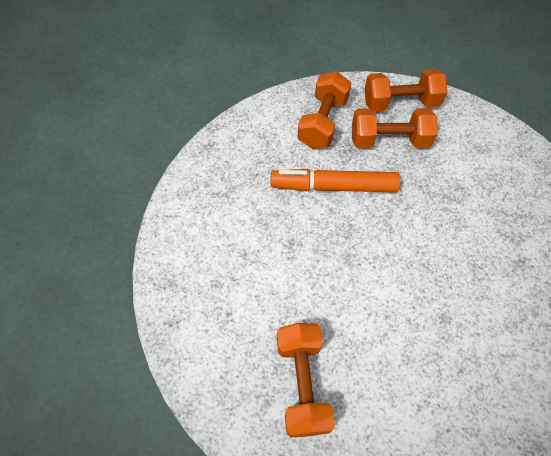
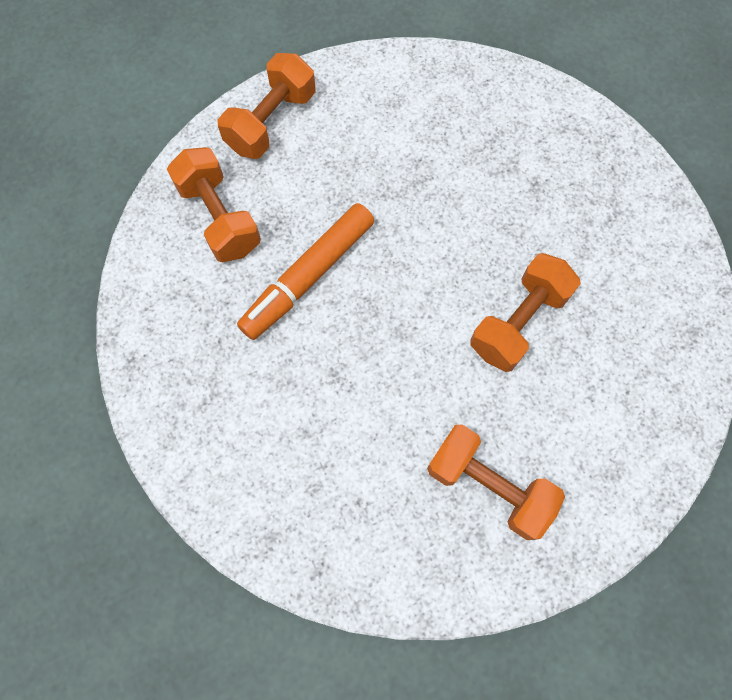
camera: 50 degrees left, 10 degrees up
(389, 140) = (305, 175): orange dumbbell -> orange dumbbell (518, 322)

